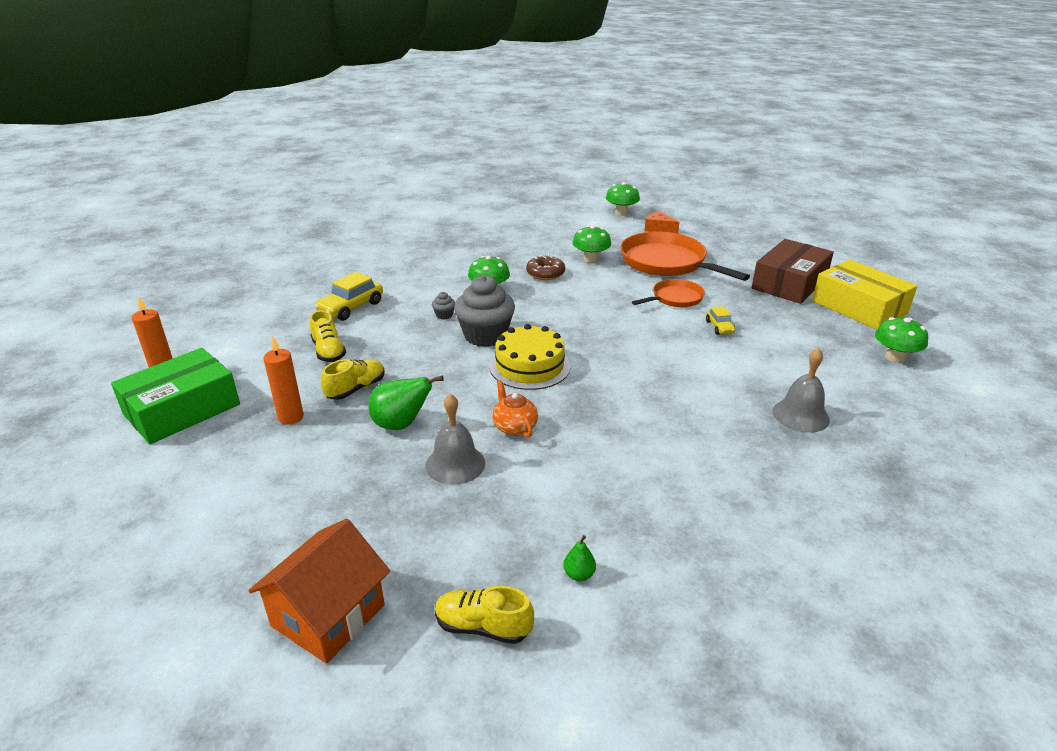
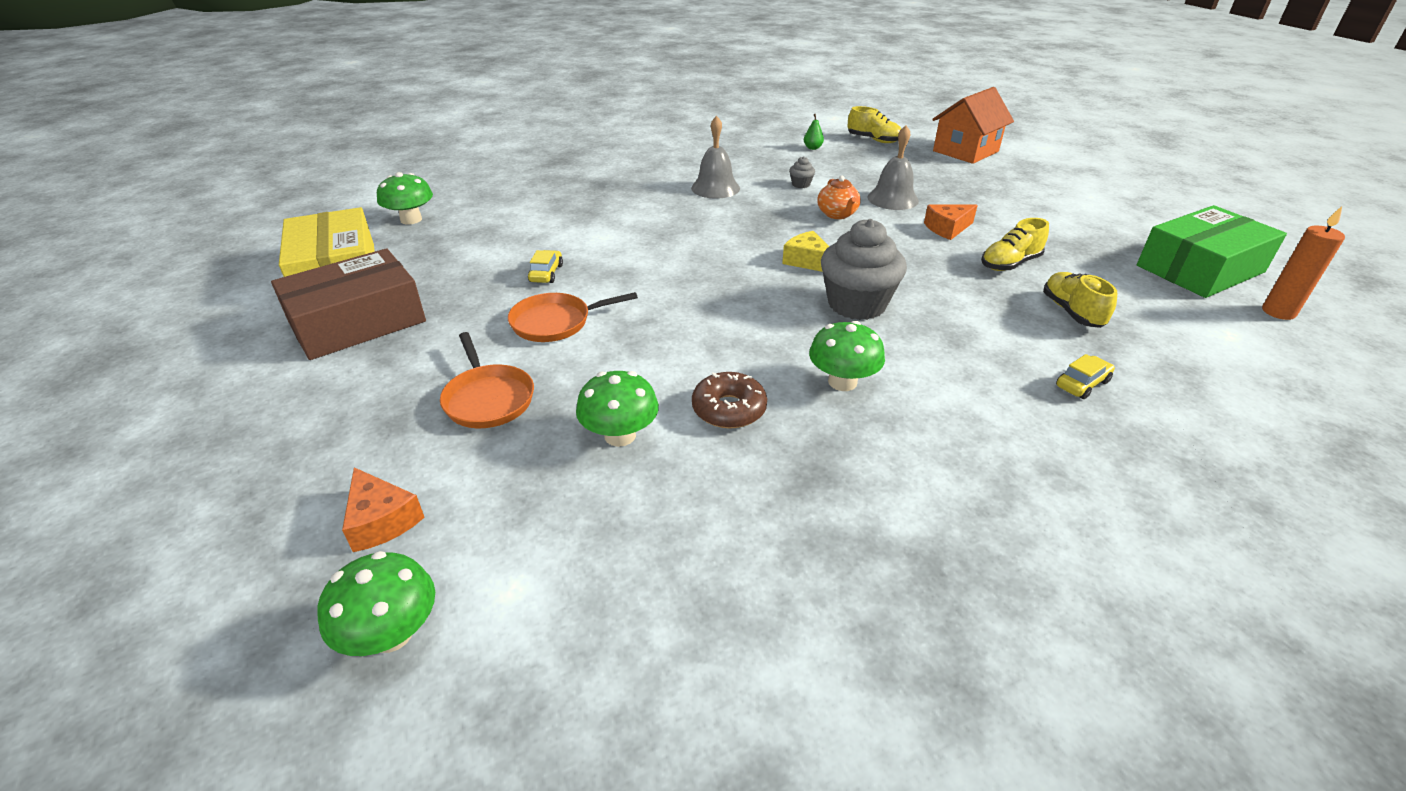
camera: 165 degrees left, 5 degrees up
(291, 417) = (1067, 247): orange candle -> none
(351, 308) = (1082, 384): yellow car -> yellow car, size x0.56
(401, 424) = (947, 228): green pear -> orange cheese
(444, 315) = (918, 345): grey cupcake -> grey cupcake (801, 184)
(529, 366) = (807, 261): yellow cake -> yellow cheese
(666, 263) = (488, 399): orange pan -> orange pan, size x0.55
(800, 415) = (576, 192): grey bell -> grey bell (715, 188)

